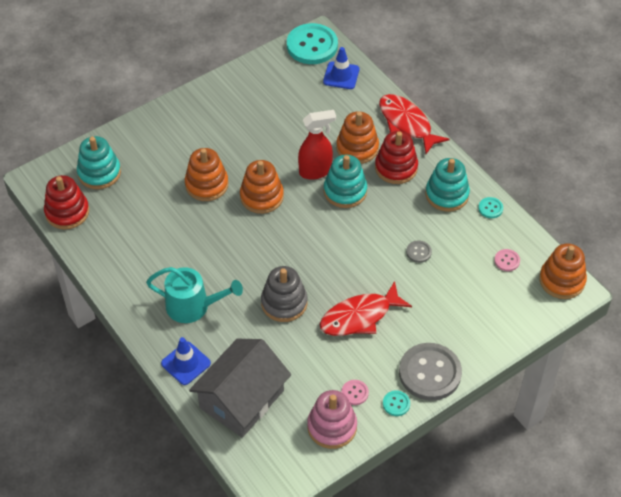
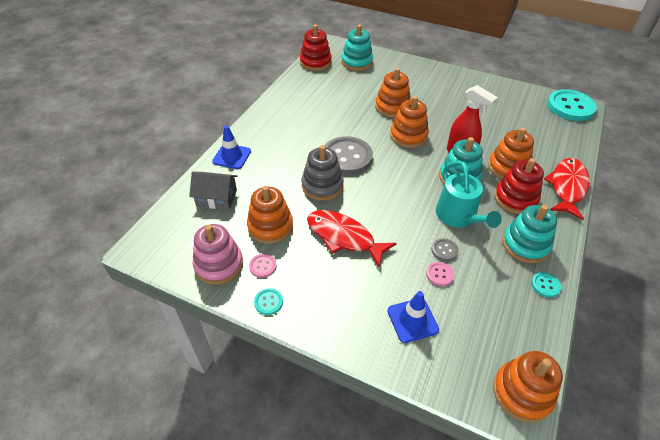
camera: 60 degrees right, 5 degrees down
(193, 306) = (283, 141): turquoise watering can -> turquoise watering can (458, 216)
(242, 399) = (216, 198): grey house -> grey house, size x0.58
(310, 368) = (270, 226): none -> orange stacking toy
(341, 75) = (564, 132): blue traffic cone -> blue traffic cone (412, 320)
(430, 373) = (319, 315): grey button -> grey button (347, 157)
(507, 261) = (498, 326): pink button -> pink button (439, 274)

